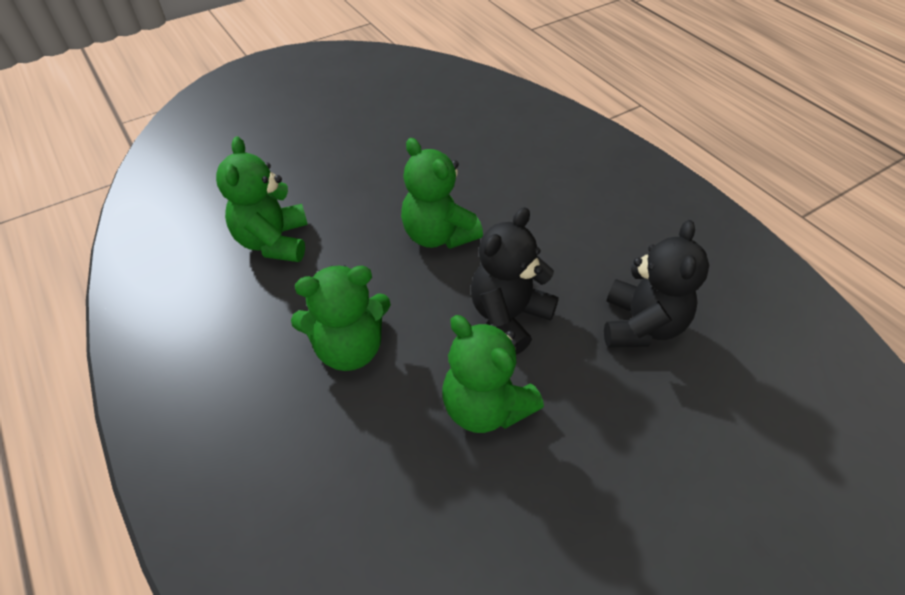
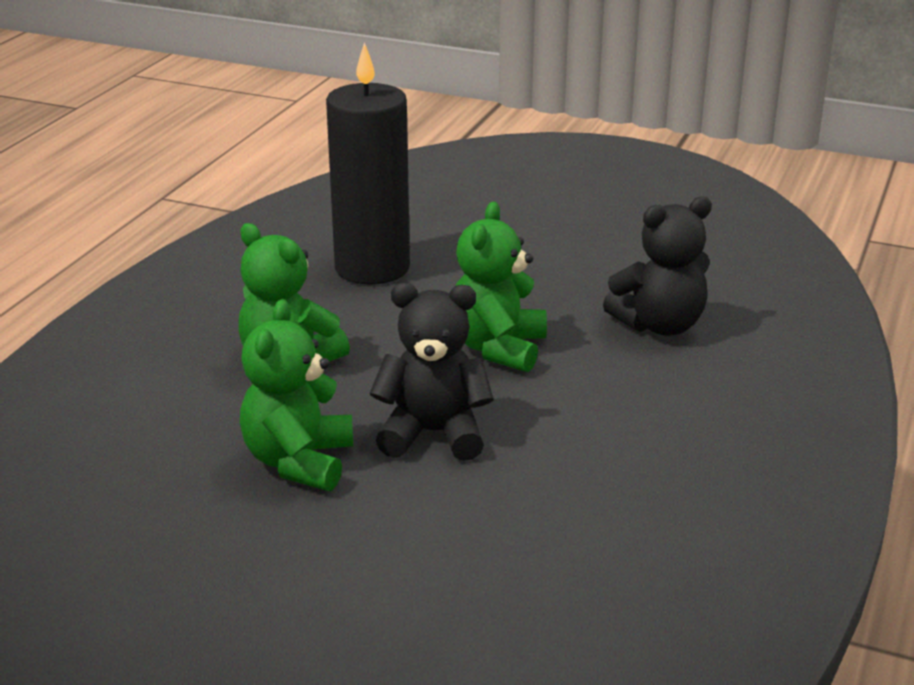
camera: 55 degrees right, 20 degrees down
(274, 242) = (372, 268): green teddy bear -> black candle
(641, 325) = (526, 527): black teddy bear -> black teddy bear (660, 325)

